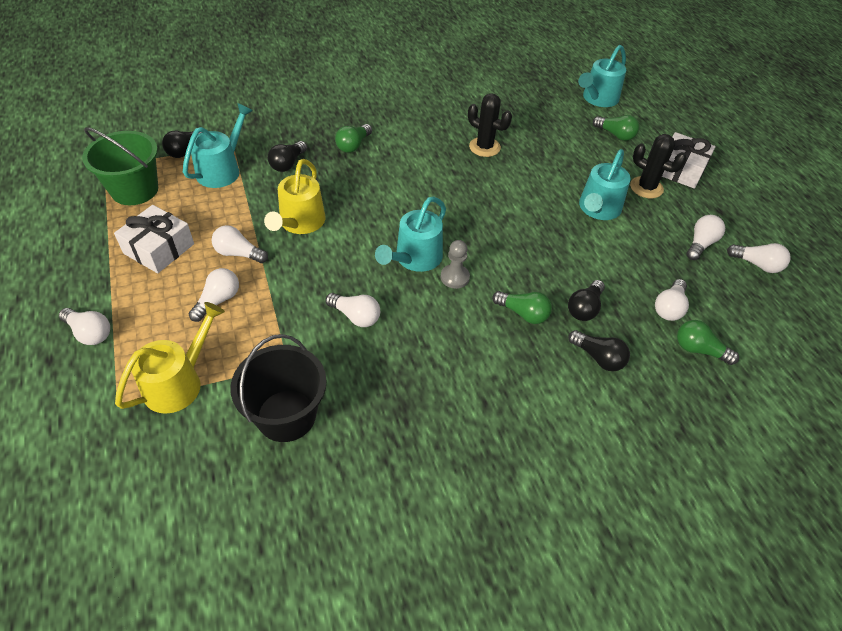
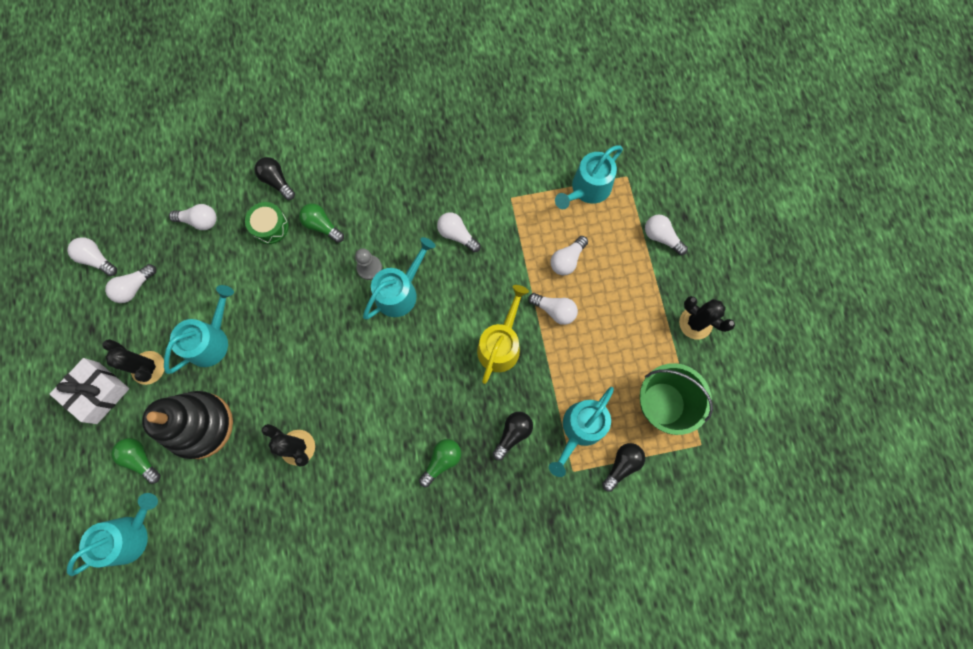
camera: 170 degrees left, 25 degrees up
(76, 253) = (695, 323): none -> black cactus
(159, 248) = (624, 322): white gift -> none
(179, 382) = (587, 189): yellow watering can -> turquoise watering can
(286, 415) = (510, 157): black bucket -> none
(576, 155) = (200, 425): none -> black stacking toy
(584, 308) = (270, 227): black light bulb -> green drum
(669, 308) = (200, 221): white light bulb -> white light bulb turned 60 degrees clockwise
(699, 350) = (196, 181): green light bulb -> none

